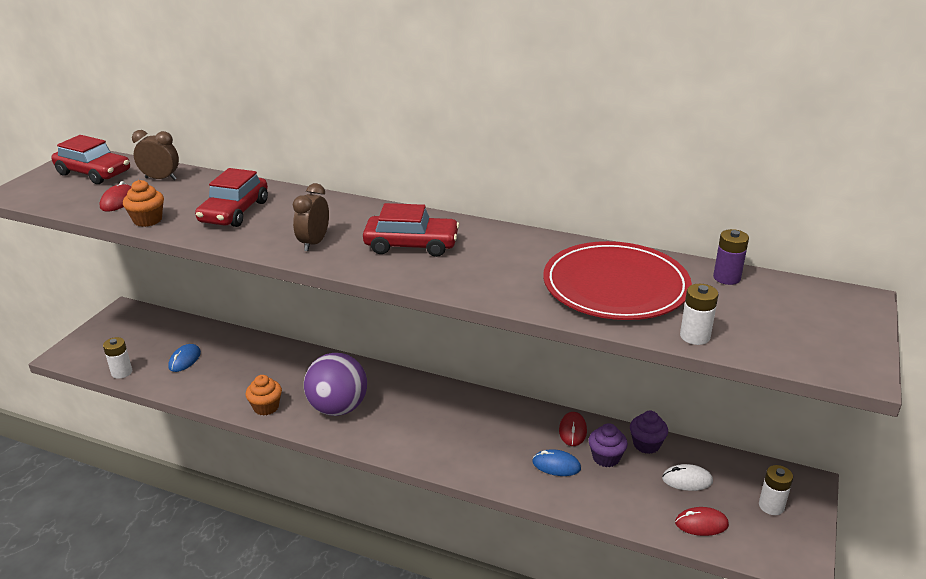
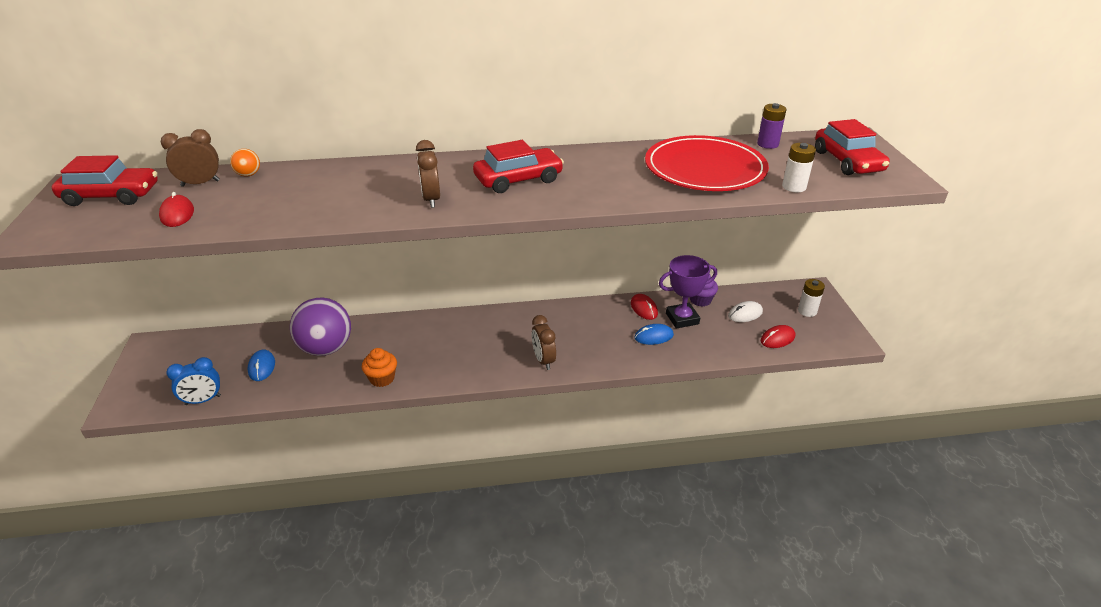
camera: 30 degrees left, 5 degrees up
(122, 372) = (203, 400): white battery -> blue clock
(148, 220) = (235, 222): orange cupcake -> none
(201, 180) = (248, 175): none -> orange ball
(234, 212) = (320, 193): red car -> red car (847, 161)
(338, 408) = (448, 356): purple ball -> purple ball (326, 348)
(421, 446) = (543, 360): none -> brown clock
(606, 458) = (682, 319): purple cupcake -> purple trophy

